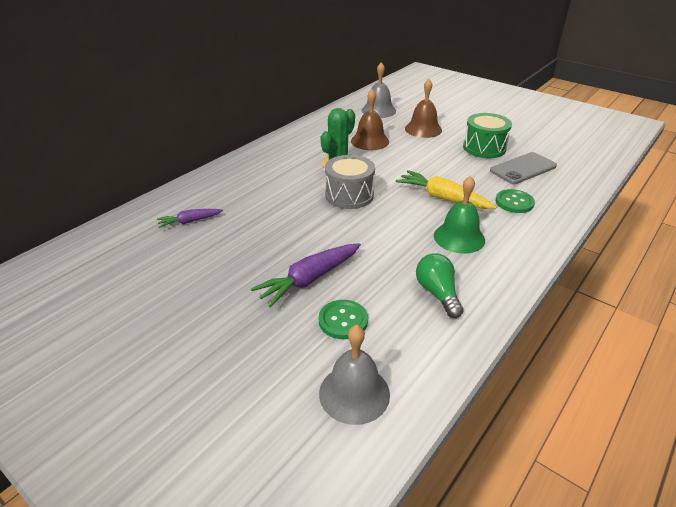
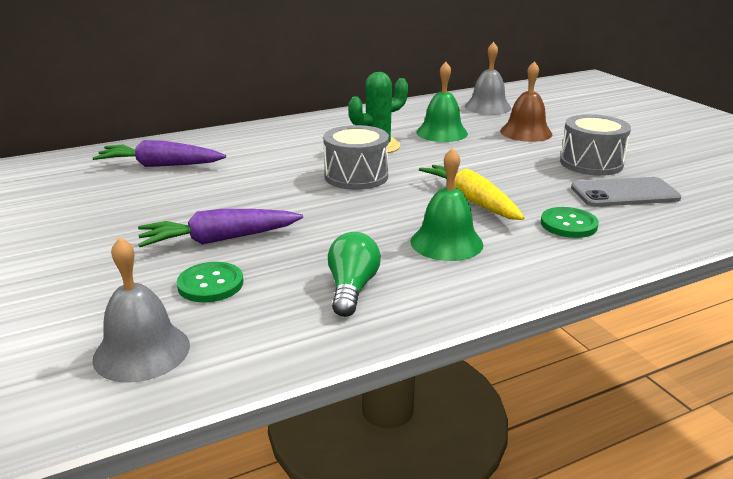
camera: 25 degrees right, 10 degrees down
(190, 221) = (160, 165): purple carrot -> purple carrot, size x1.71
(370, 141) = (442, 133): brown bell -> green bell
(484, 148) = (591, 163): green drum -> grey drum

